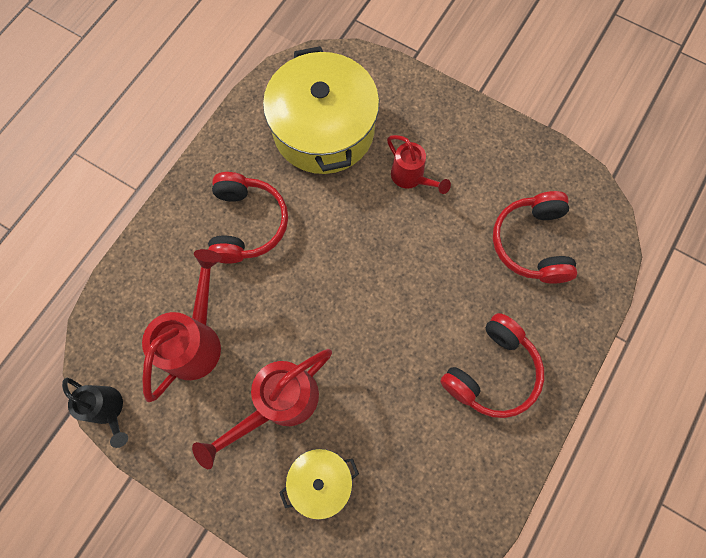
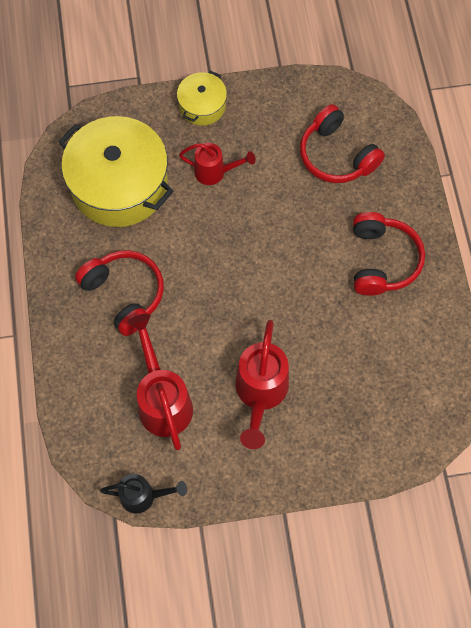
camera: 40 degrees left, 5 degrees down
(320, 481) = (332, 419): yellow pot -> yellow pot (202, 106)

